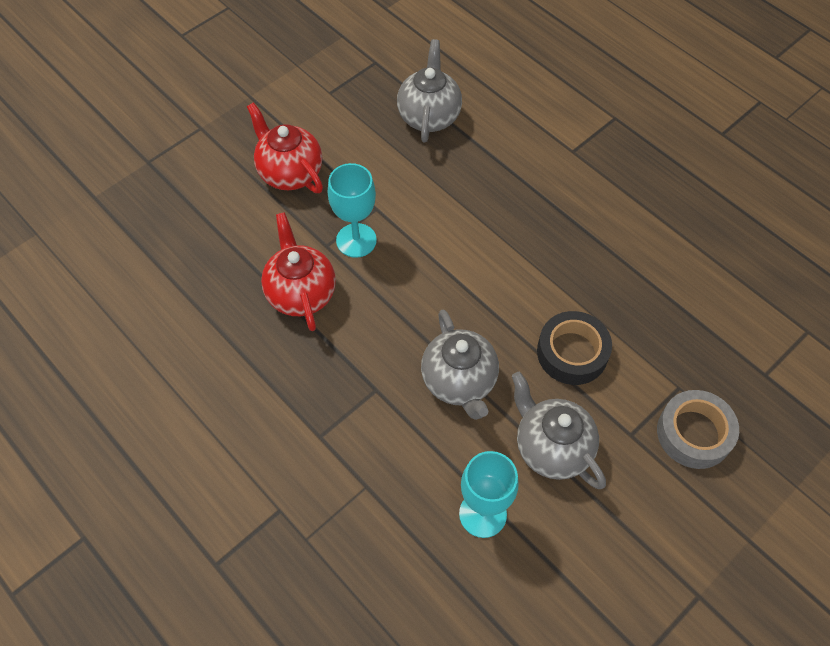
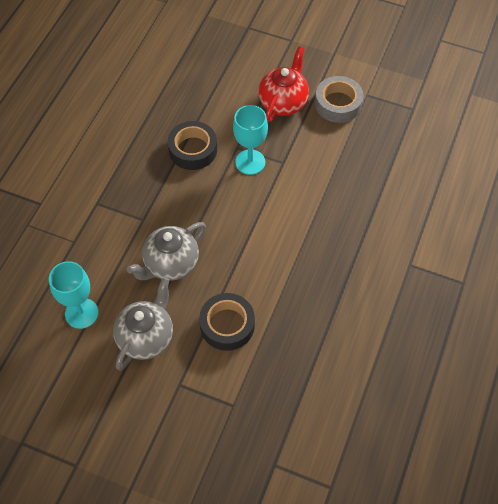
camera: 65 degrees right, 0 degrees up
(301, 293) = (193, 150): red teapot -> black tape
(429, 116) = (383, 161): grey teapot -> none
(694, 433) = (199, 427): grey tape -> grey tape (338, 104)

